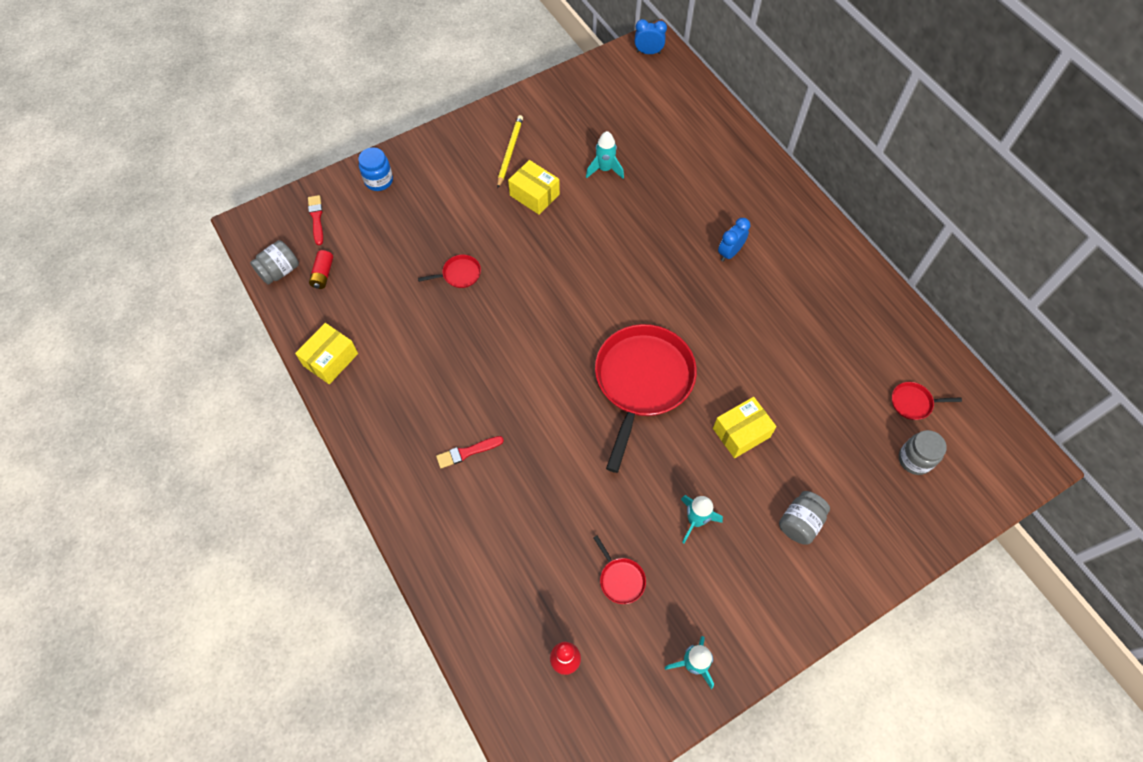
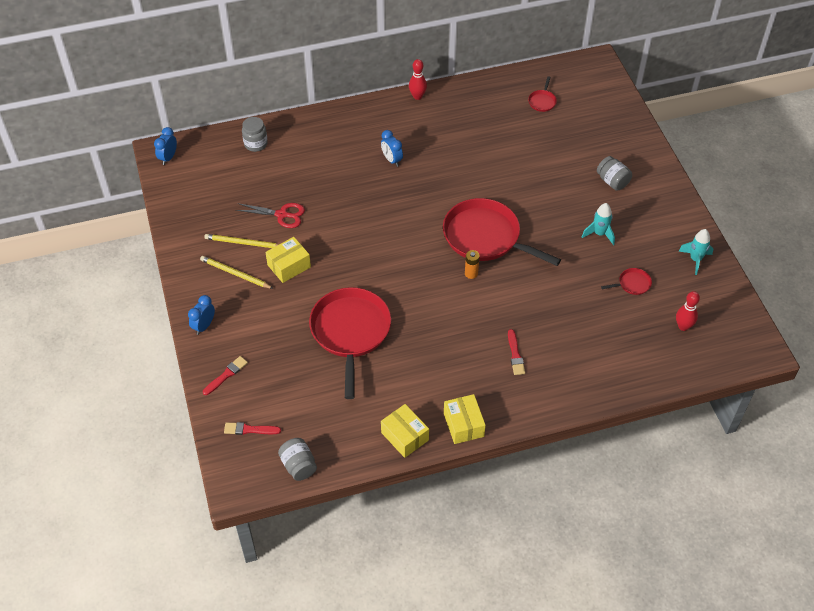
camera: 75 degrees left, 10 degrees down
(323, 274) = (314, 431): red battery -> none
(379, 180) = (226, 375): blue jar -> red brush
(435, 145) = (204, 326): none -> blue clock
(459, 274) = (350, 332): red pan -> red pan, size x2.46
(553, 147) = (243, 243): none -> yellow pencil
(578, 377) = (471, 273): none -> orange battery
(605, 169) = (282, 215): turquoise rocket -> red scissors
(741, 433) = (541, 193): yellow box -> yellow box (463, 425)
(850, 255) = (417, 96): none -> red bowling pin
(914, 459) = (582, 113): grey jar -> grey jar (256, 144)

